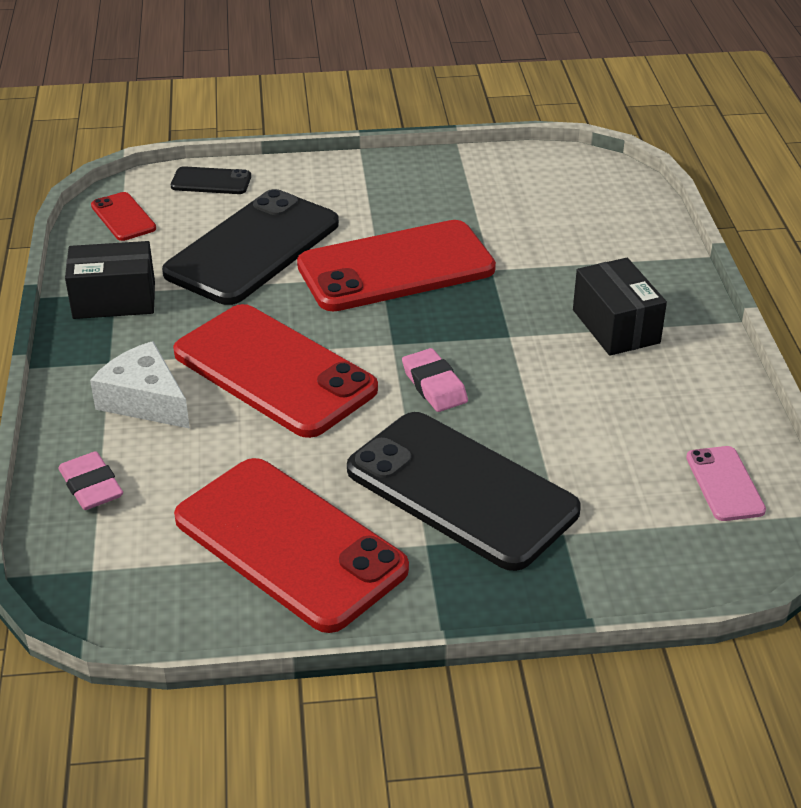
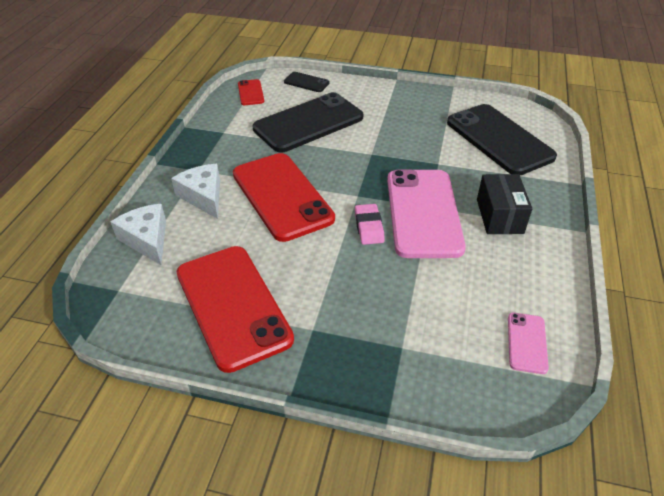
camera: 20 degrees right, 5 degrees up
(91, 486) = (147, 240): pink eraser -> white cheese
(114, 300) = (220, 136): black box -> none
(396, 267) = (382, 150): red phone -> none
(461, 490) = (352, 299): black phone -> black phone (499, 139)
(505, 346) = (423, 213): none -> pink phone

